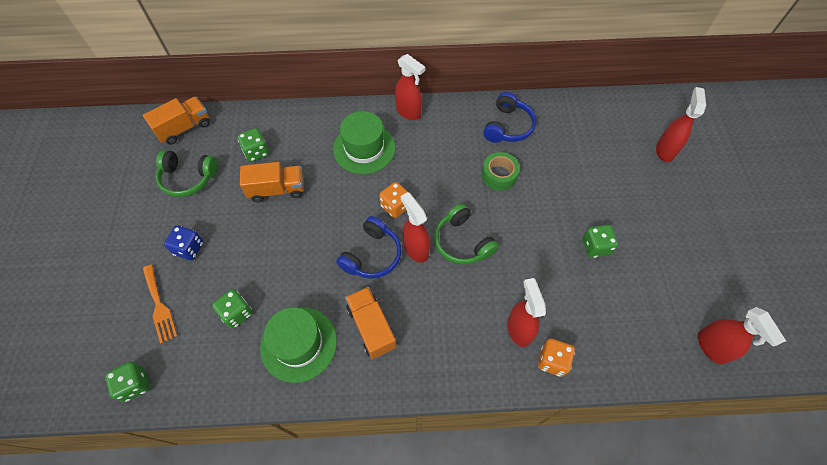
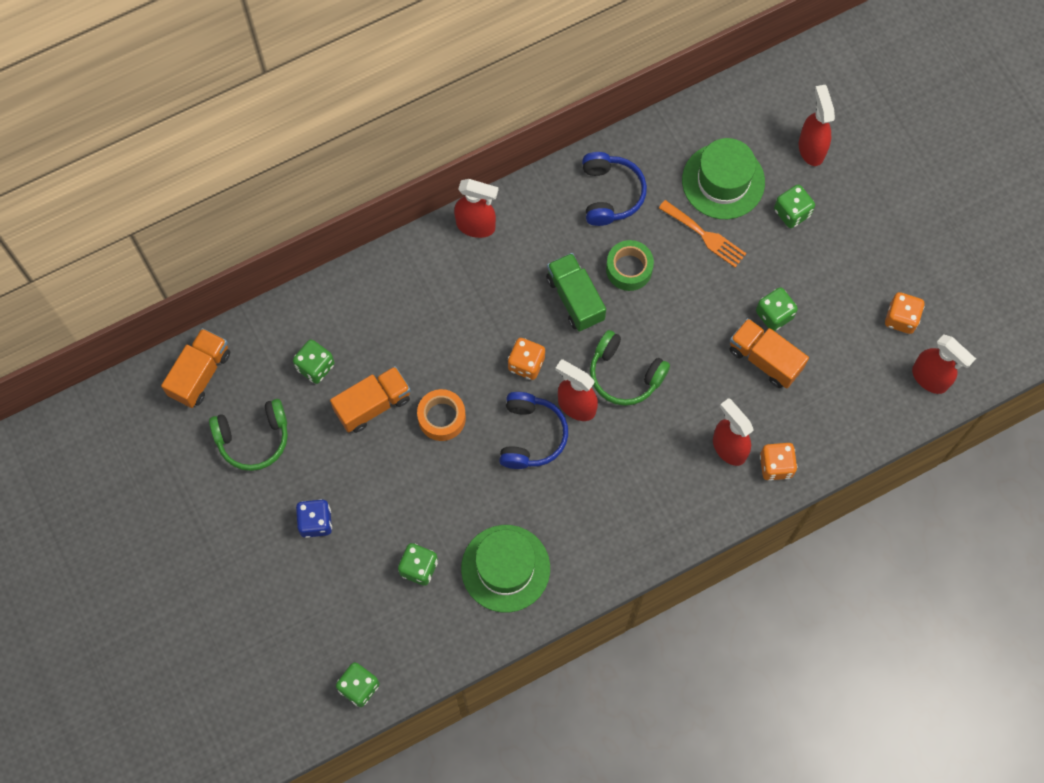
camera: 25 degrees left, 10 degrees up
(159, 306) = (327, 599): orange fork -> orange fork (705, 235)
(317, 217) = (442, 418): none -> orange tape
(364, 148) = (447, 303): green hat -> green hat (723, 181)
(371, 327) = (573, 516): orange truck -> orange truck (765, 359)
(451, 179) = (575, 299): none -> green truck
(635, 185) = (792, 212): none -> green dice
(699, 290) = (901, 318): none -> orange dice

